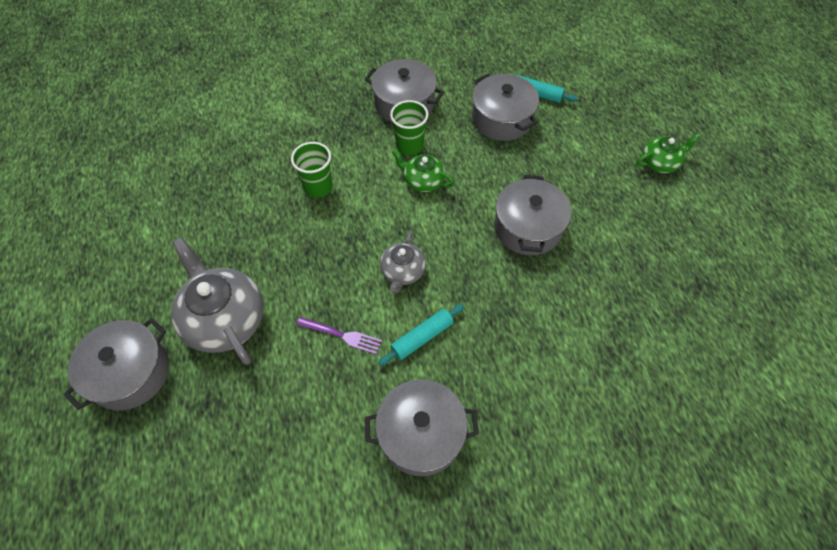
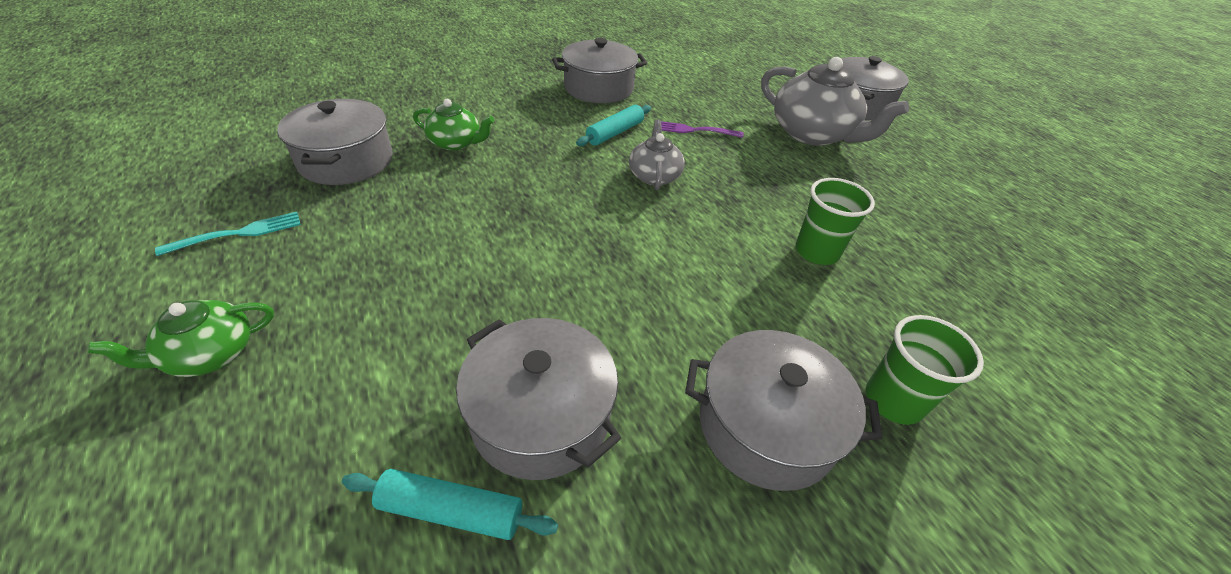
camera: 165 degrees right, 15 degrees down
(409, 145) = (713, 331): green cup -> green cup (893, 401)
(423, 181) = (667, 275): green teapot -> green teapot (456, 143)
(528, 227) = (496, 229): grey pot -> grey pot (346, 161)
(693, 241) = (239, 233): none -> turquoise fork

